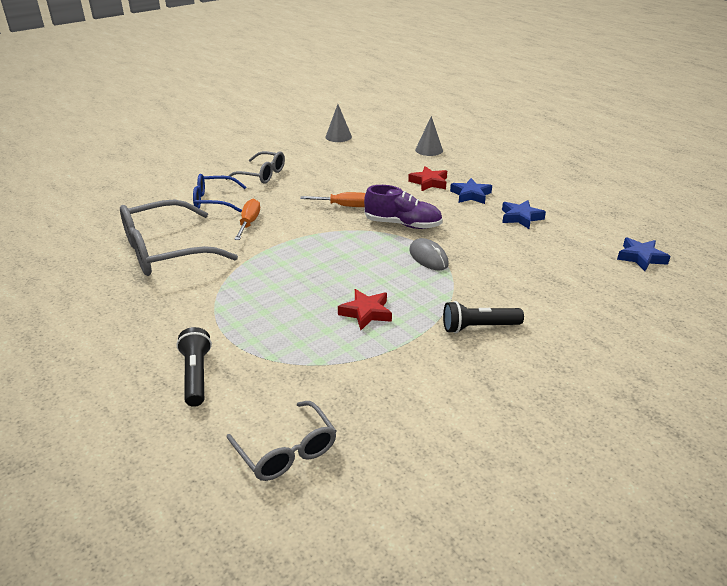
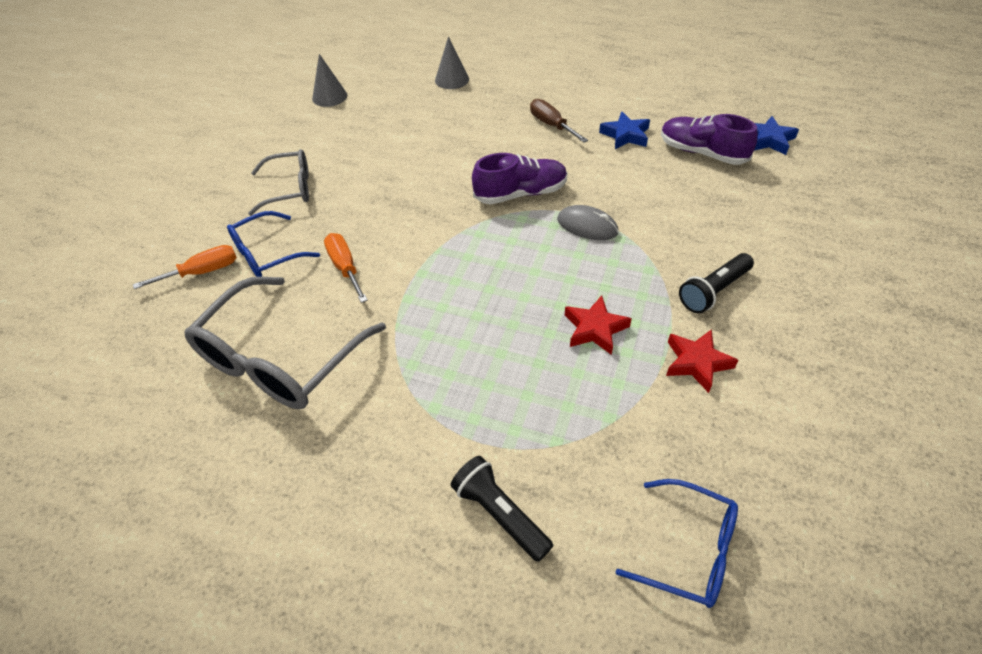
camera: 30 degrees left, 15 degrees up
(287, 451) = (689, 550): grey glasses -> blue glasses
(344, 206) = (434, 195): orange screwdriver -> orange screwdriver (202, 272)
(429, 182) = (494, 125): red star -> red star (697, 363)
(470, 195) = (551, 125): blue star -> brown screwdriver
(571, 247) = (702, 153): none -> purple shoe

